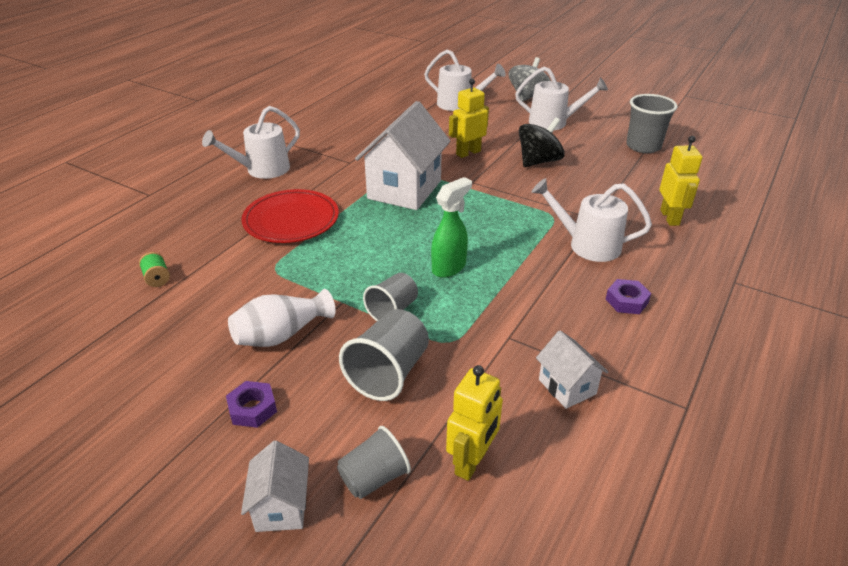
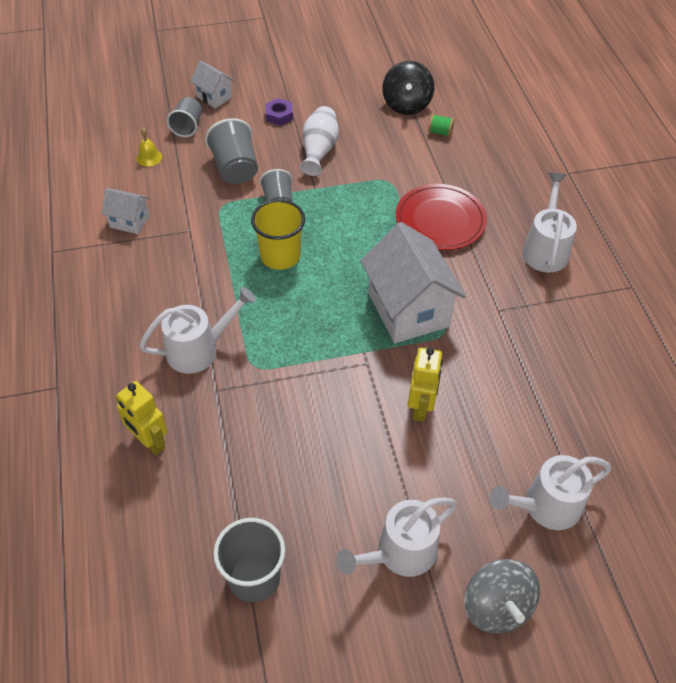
camera: 135 degrees right, 15 degrees up
(449, 267) = (280, 256): green spray bottle -> yellow cup
(472, 462) = (149, 157): yellow robot -> yellow bell
(538, 161) = (340, 446): black spinning top -> black spinning top (406, 104)
(626, 301) = (132, 309): purple nut -> none

